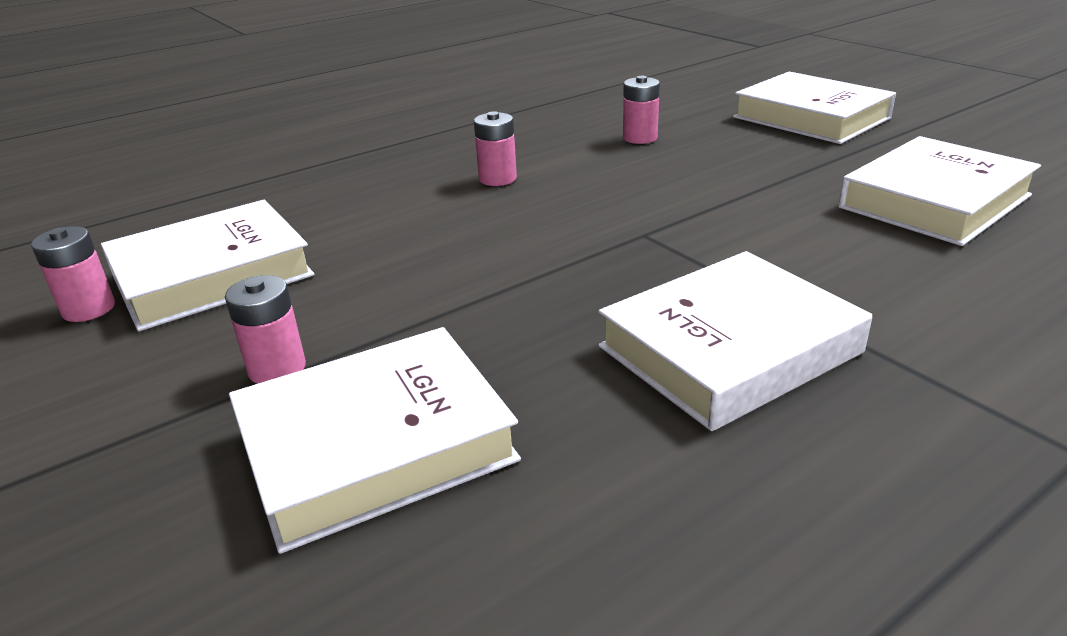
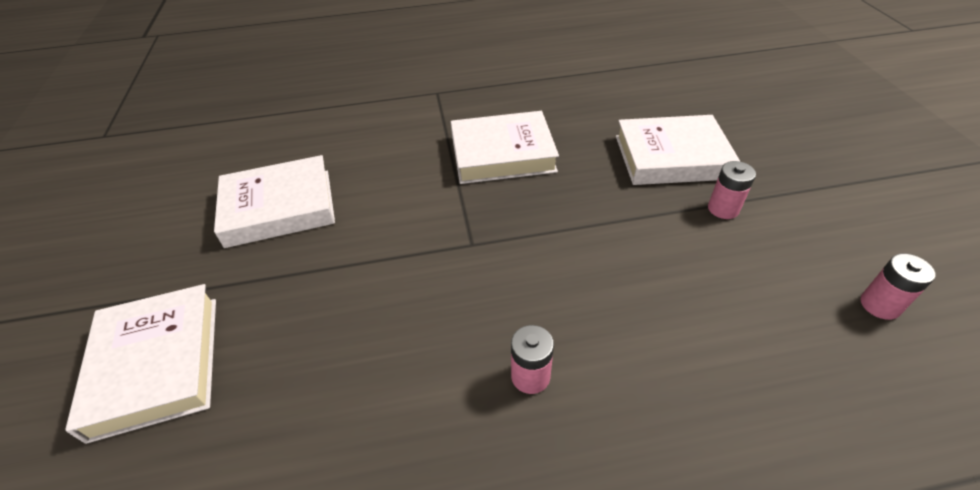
camera: 155 degrees left, 15 degrees up
(212, 275) = (795, 314): white book -> none
(640, 138) = (341, 404): pink battery -> none

